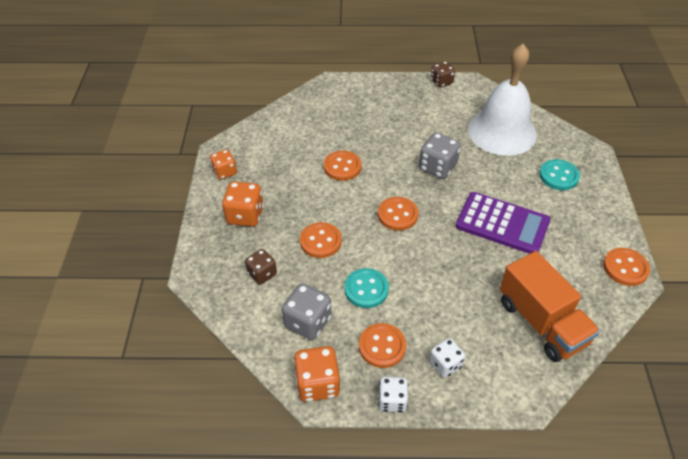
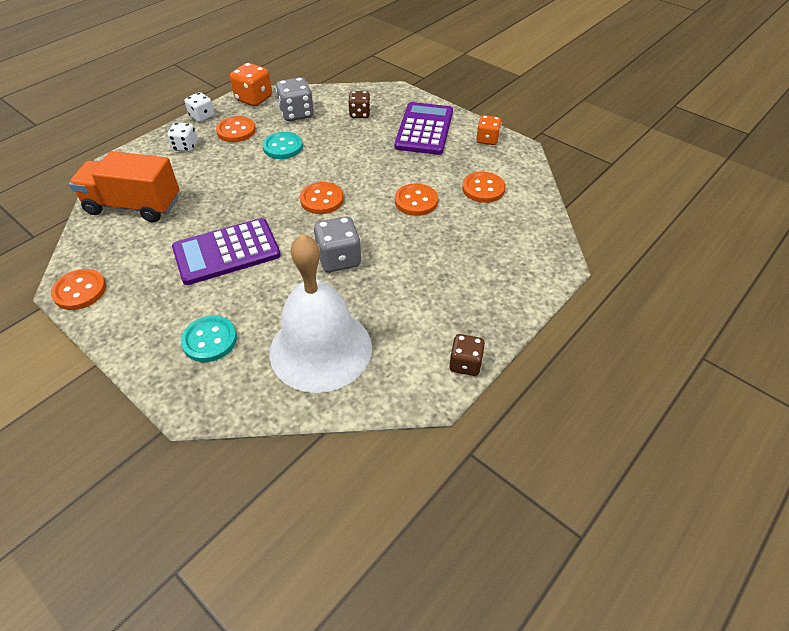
camera: 130 degrees right, 0 degrees up
(245, 215) = (424, 129): orange dice -> purple calculator
(320, 241) = (352, 149): orange button -> orange button (483, 189)

